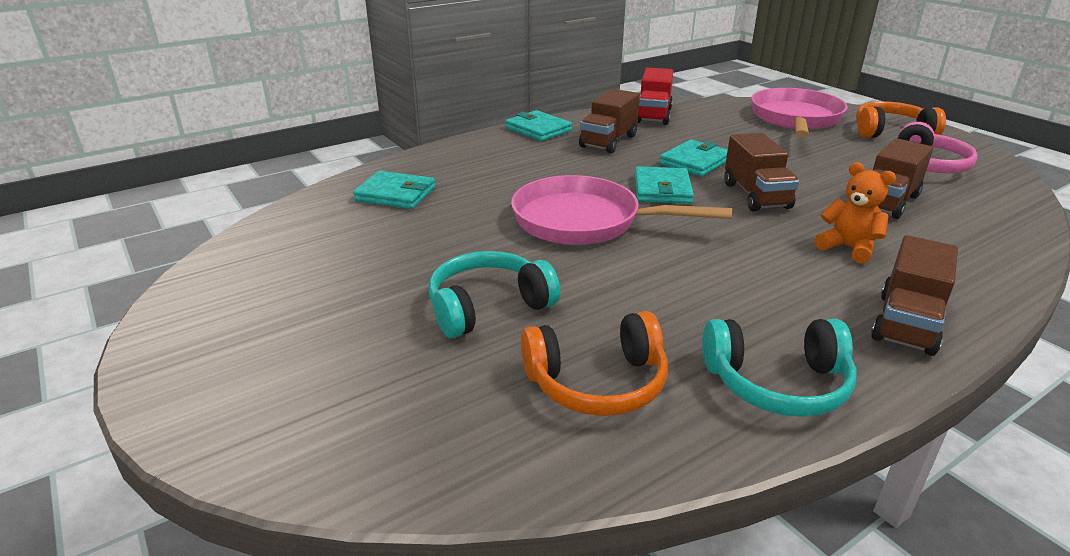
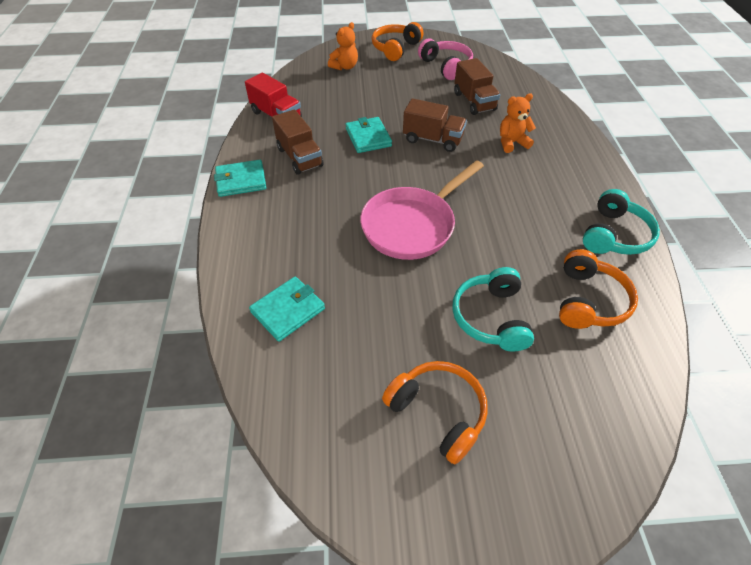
camera: 60 degrees left, 20 degrees up
(320, 304) = (438, 412): none -> orange headphones
(662, 189) = (395, 170): turquoise wallet -> none
(795, 119) = (345, 67): pink pan -> orange teddy bear
(906, 323) = (586, 167): brown truck -> none

